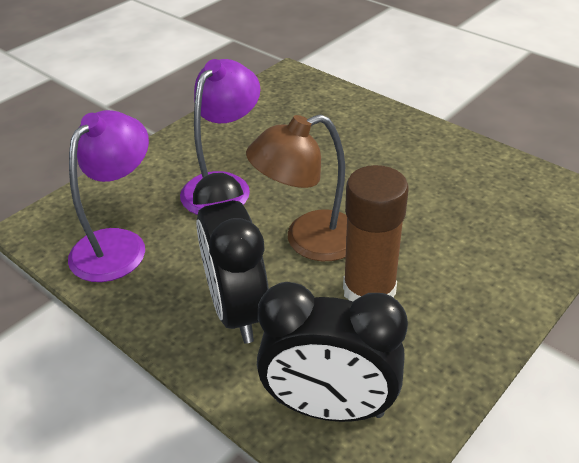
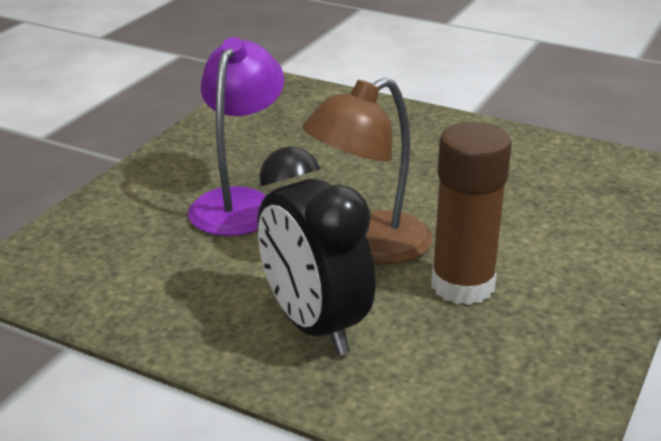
camera: 15 degrees left, 10 degrees down
(118, 244) = (130, 278): purple lamp -> none
(329, 408) = (467, 404): black clock -> none

